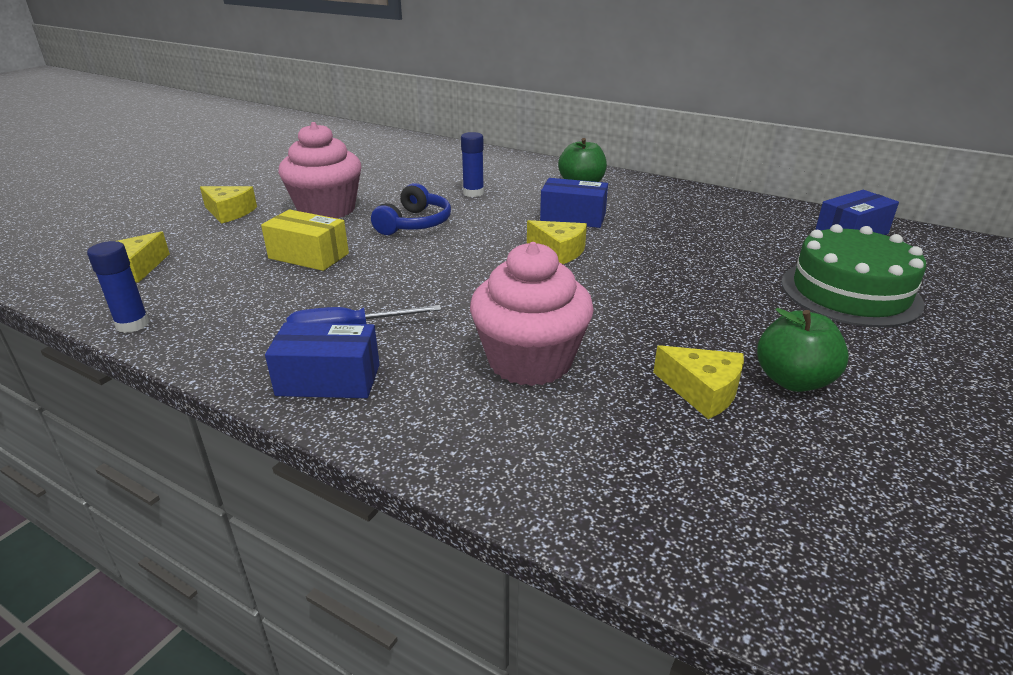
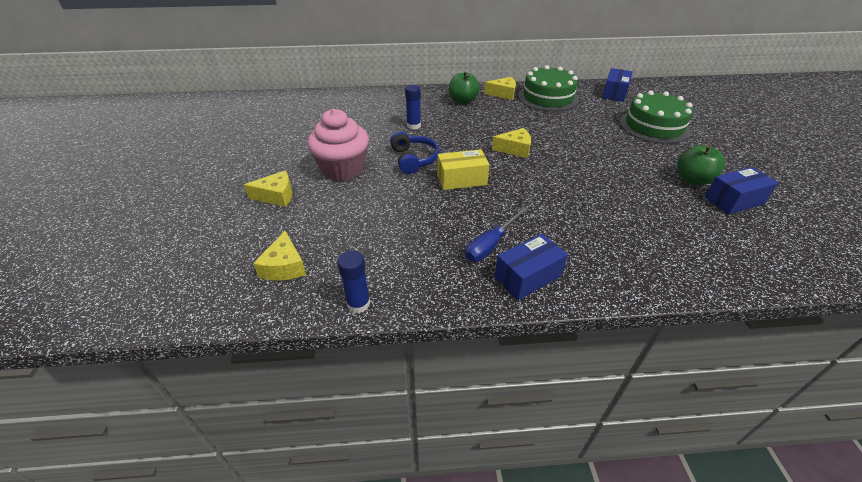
camera: 35 degrees left, 10 degrees up
(308, 256) = (388, 206): yellow box -> yellow box (461, 179)
(530, 361) = (595, 218): pink cupcake -> none
(573, 217) = (490, 125): blue box -> blue box (734, 200)
(702, 391) = (673, 200): yellow cheese -> yellow cheese (503, 94)
(718, 211) = (548, 97): none -> green cake

